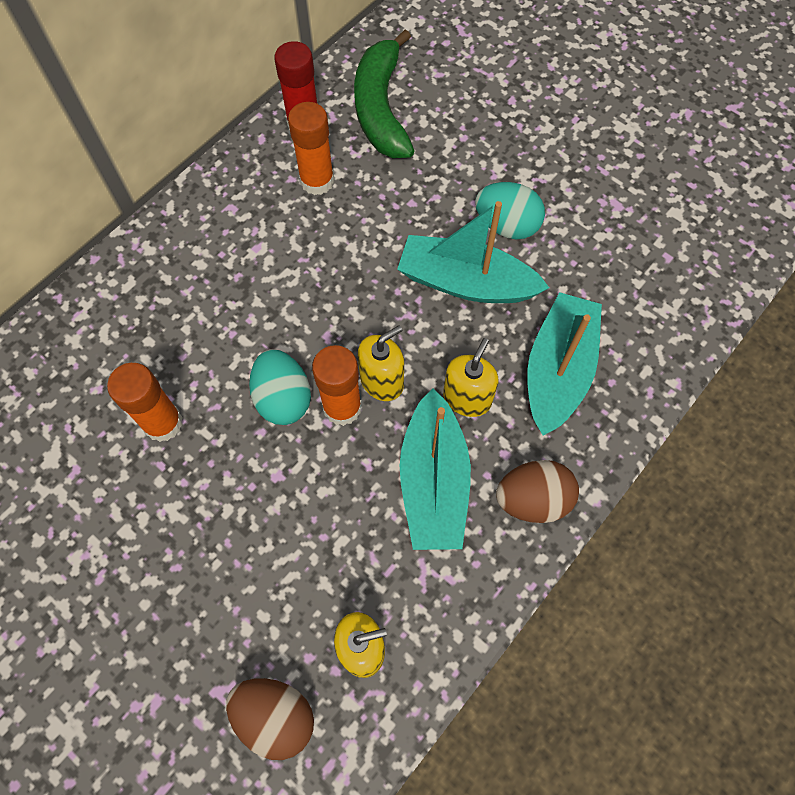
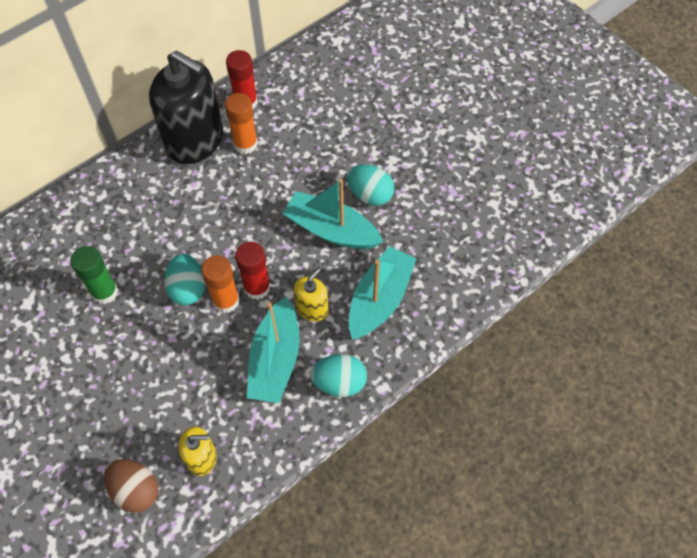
camera: 10 degrees right, 5 degrees down
(163, 423) = (105, 292): orange glue stick -> green glue stick
(244, 185) = (195, 140): none -> black soap dispenser
(381, 108) = (302, 99): green banana -> none
(382, 381) = (257, 287): yellow soap dispenser -> red glue stick
(532, 499) = (339, 382): brown egg -> turquoise egg

